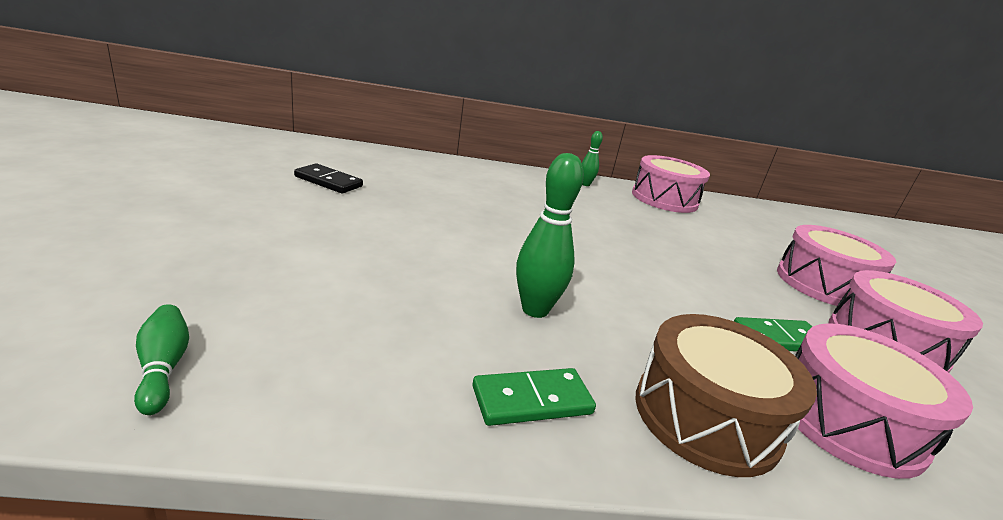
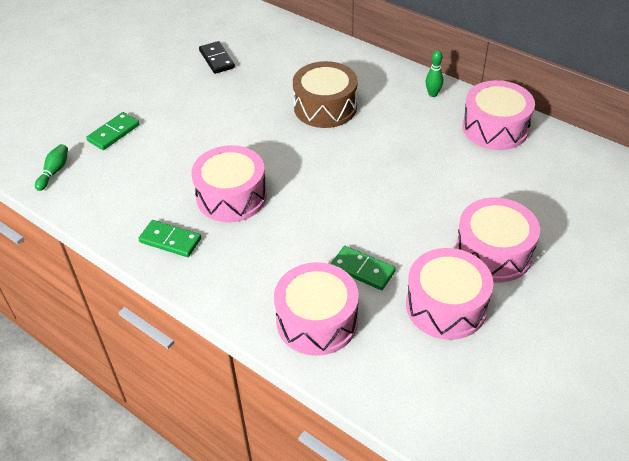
camera: 45 degrees right, 20 degrees up
(248, 278) = (114, 133): none -> green domino
(535, 310) = (231, 196): green bowling pin -> pink drum
(706, 416) = (240, 282): brown drum -> brown drum (325, 107)

